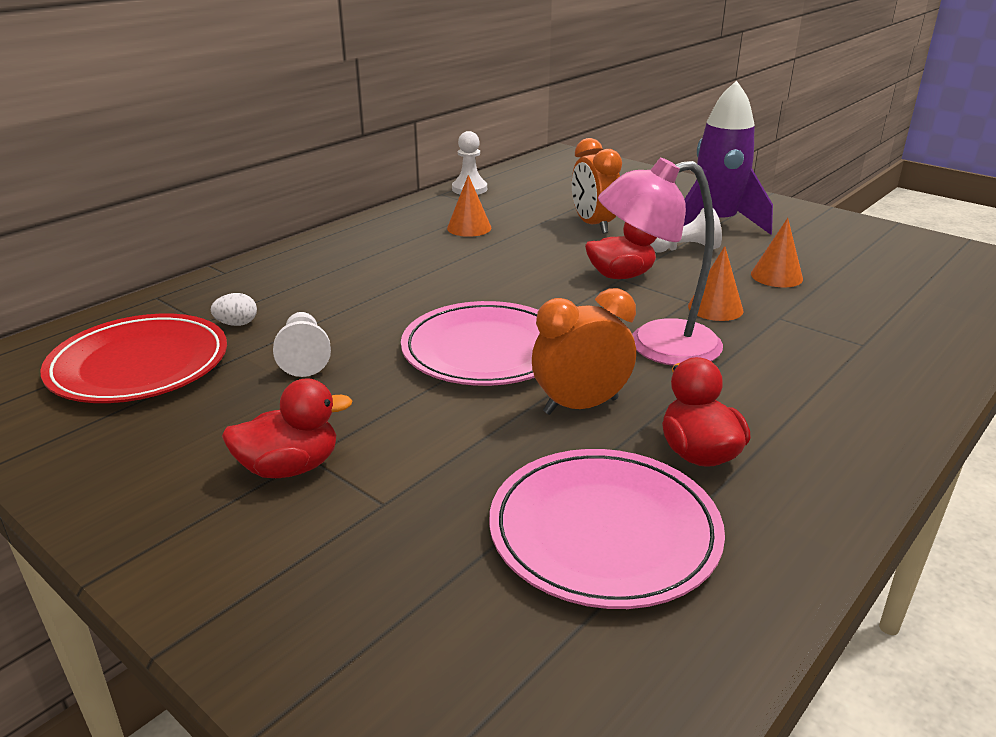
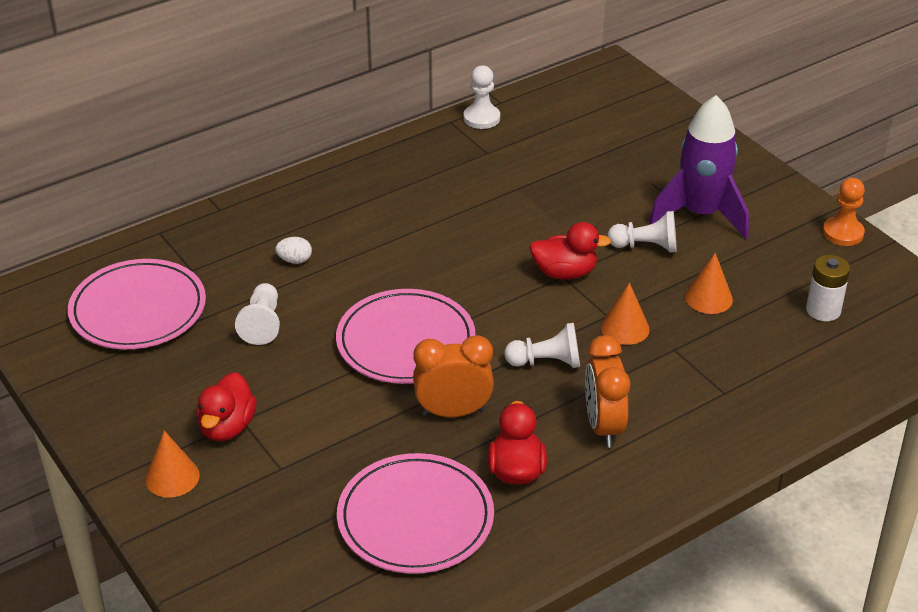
camera: 15 degrees right, 10 degrees up
(139, 365) = (138, 310): red plate -> pink plate
(237, 324) = (218, 277): white egg -> white egg (295, 260)
(290, 467) = (227, 427): red duck -> red duck turned 105 degrees clockwise
(469, 228) = (456, 181): orange cone -> orange cone (172, 477)
(593, 225) = (578, 196): orange clock -> orange clock (603, 426)
(655, 345) = (546, 362): pink lamp -> white pawn
(851, 222) = (843, 233): none -> orange pawn
(890, 272) = (823, 310): none -> white battery

